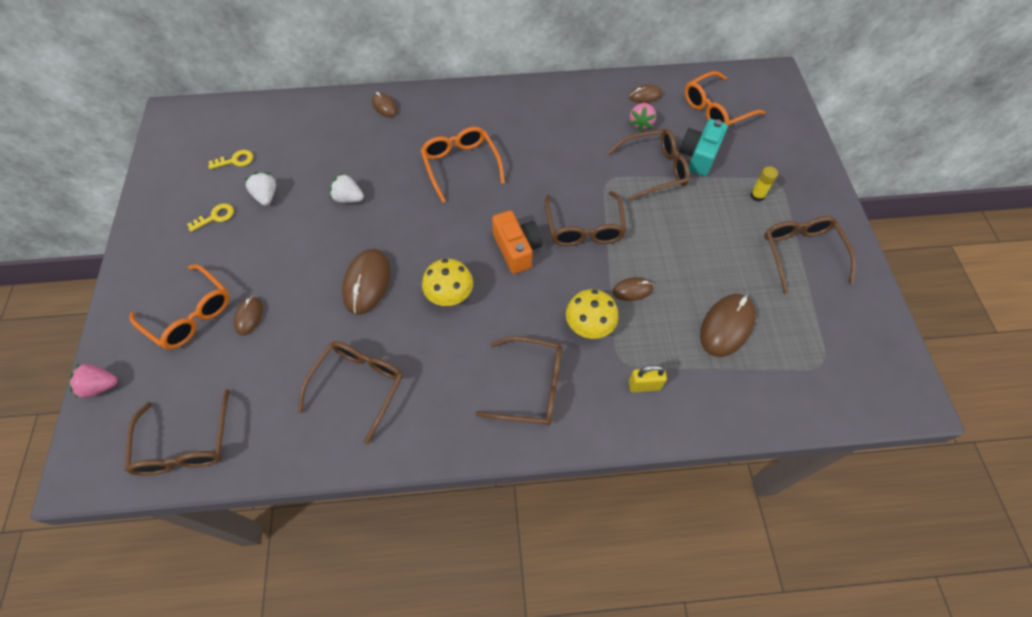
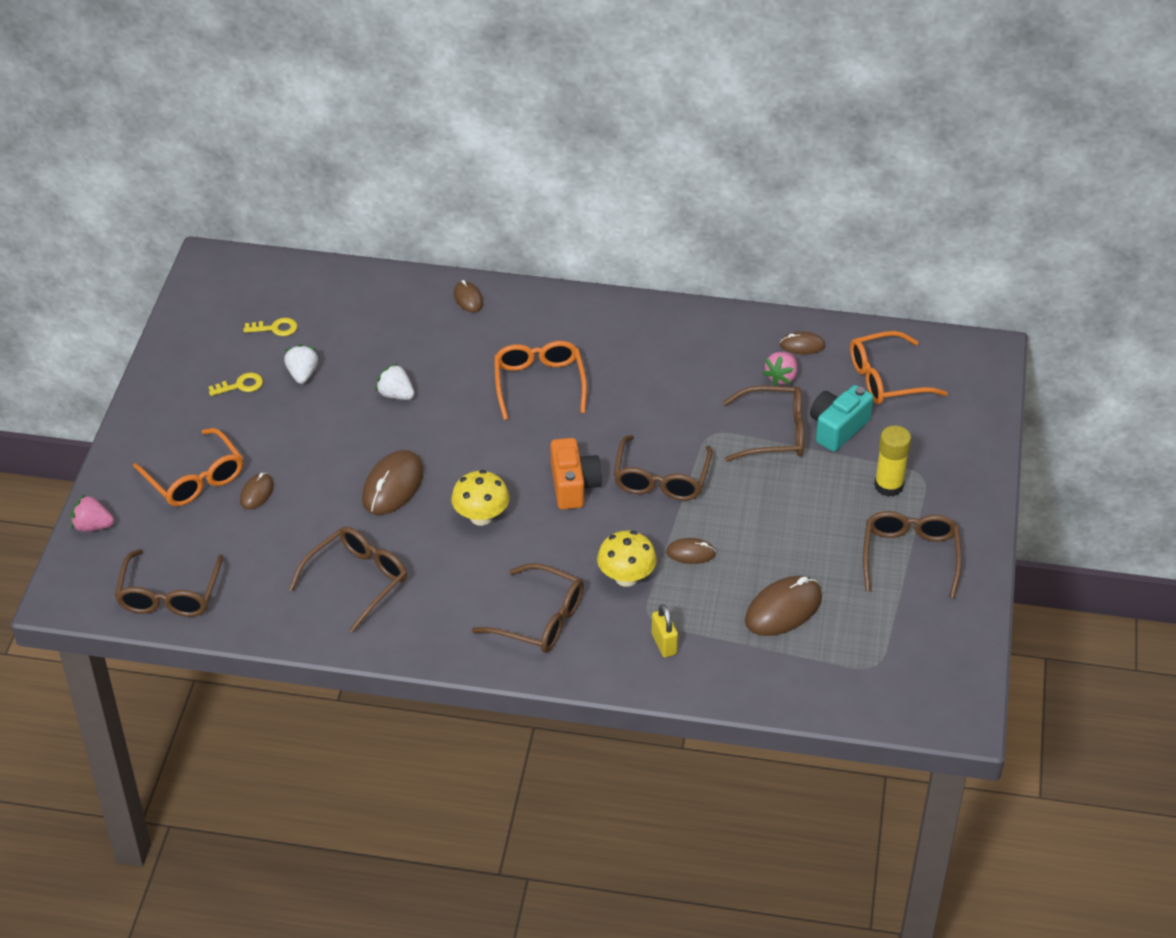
camera: 15 degrees right, 15 degrees down
(644, 385) = (664, 644): yellow padlock -> yellow padlock turned 60 degrees clockwise
(757, 196) = (888, 486): yellow glue stick -> yellow glue stick, size x1.60

